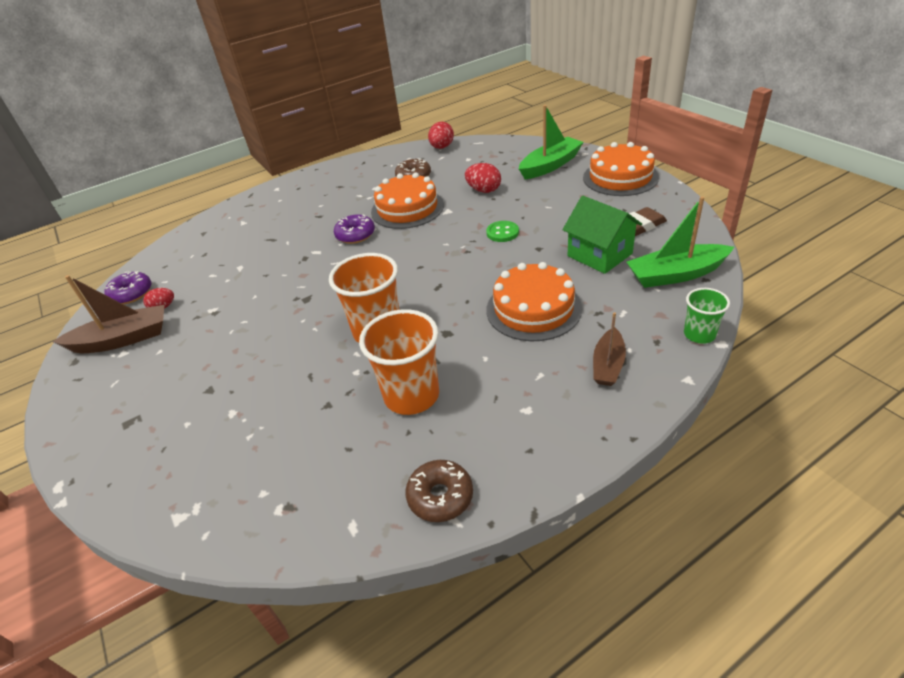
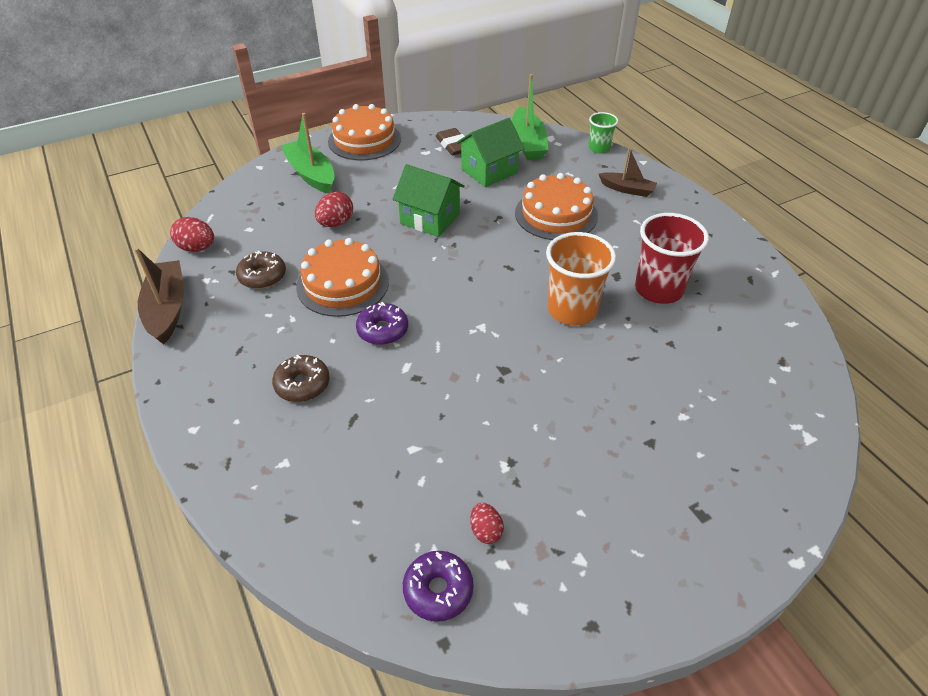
camera: 90 degrees left, 5 degrees up
(123, 339) = (550, 568): brown boat -> brown boat (167, 309)
(411, 395) = (658, 289): orange cup -> red cup
(440, 496) = (757, 278): brown donut -> brown donut (302, 384)
(502, 233) = (430, 219): green button -> green house

